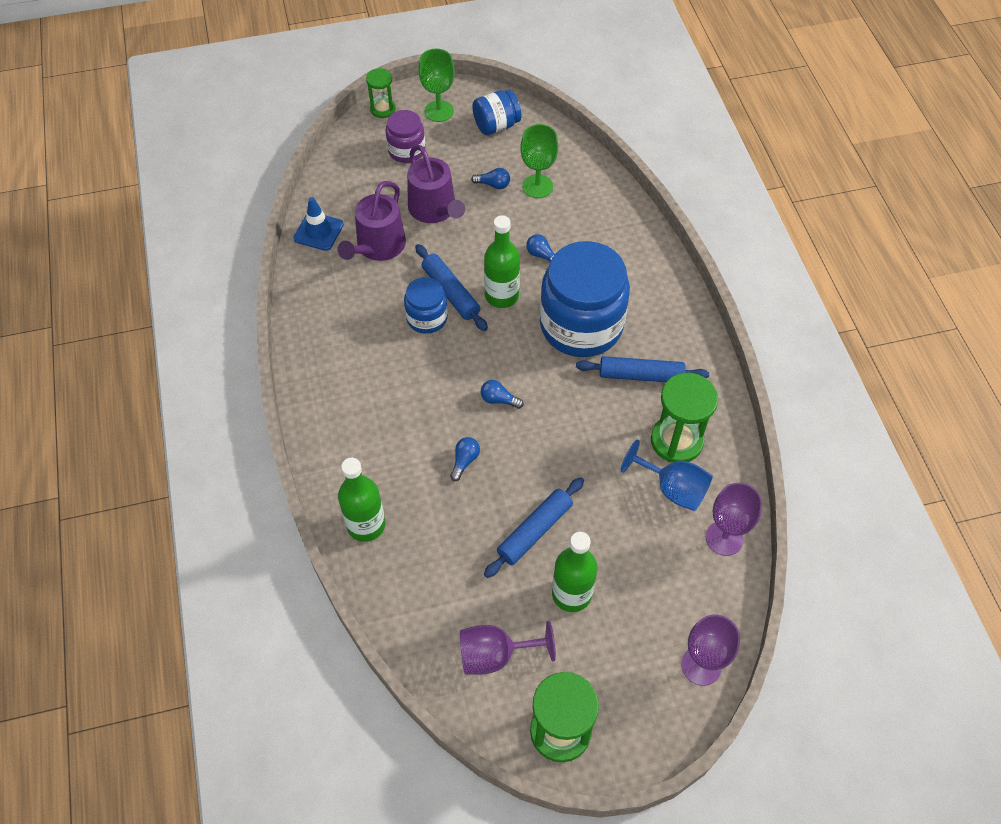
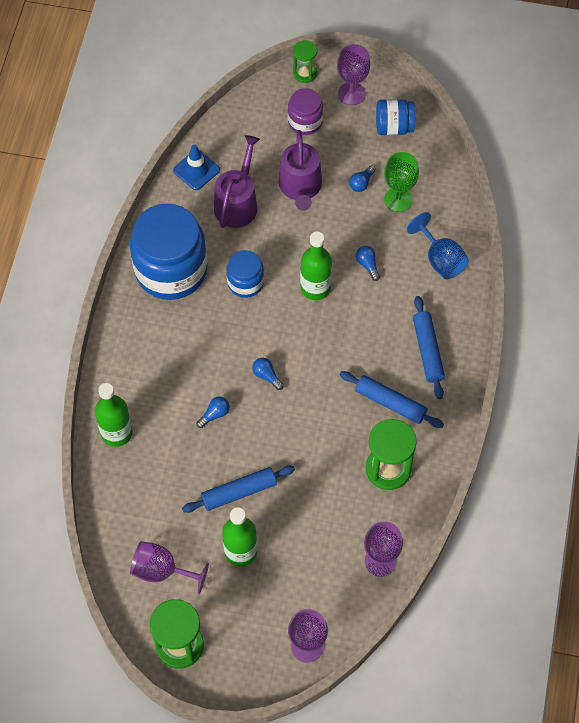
camera: 25 degrees right, 5 degrees up
(378, 247) = (237, 203): purple watering can -> purple watering can turned 150 degrees clockwise
(439, 111) = (351, 94): green goblet -> purple goblet
(451, 292) = (276, 268): blue rolling pin -> blue rolling pin (428, 350)
(493, 184) = (361, 183): blue light bulb -> blue light bulb turned 90 degrees clockwise
(581, 325) = (366, 340): blue jar -> blue jar (171, 270)
(672, 488) = (362, 505): blue goblet -> blue goblet (440, 259)

